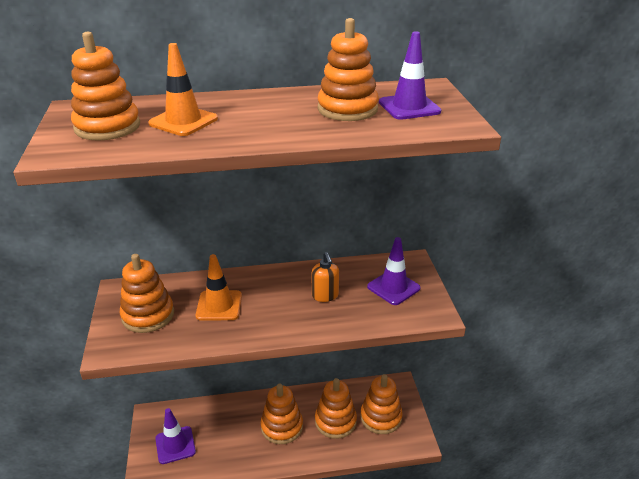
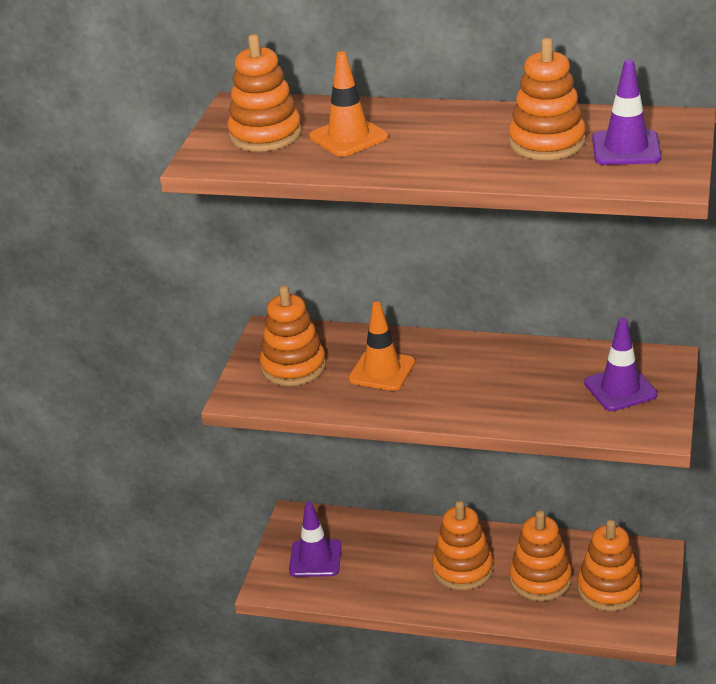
camera: 25 degrees right, 0 degrees up
(325, 295) = (522, 383): orange soap dispenser -> none

